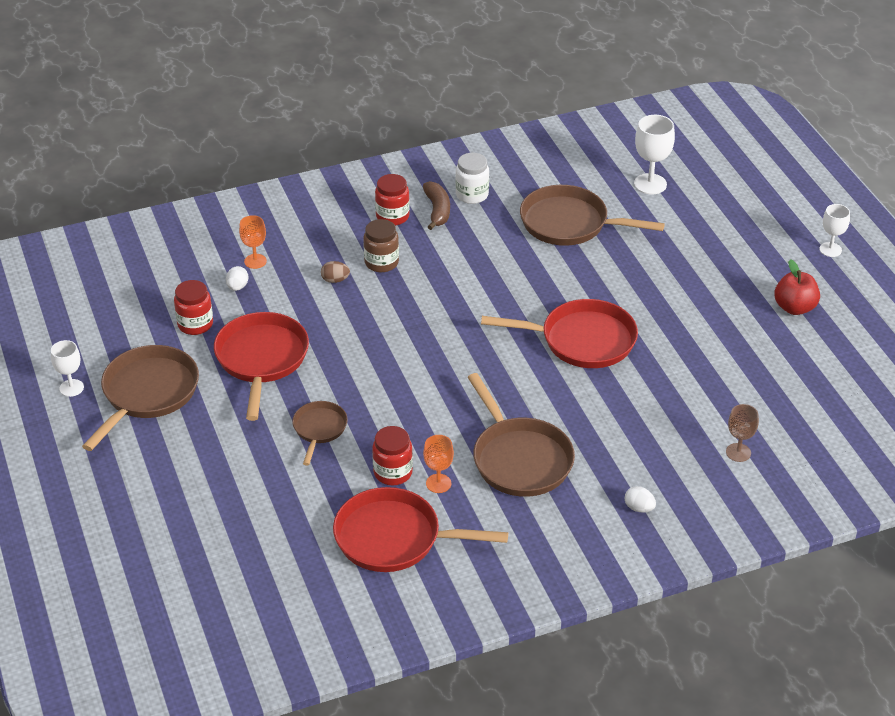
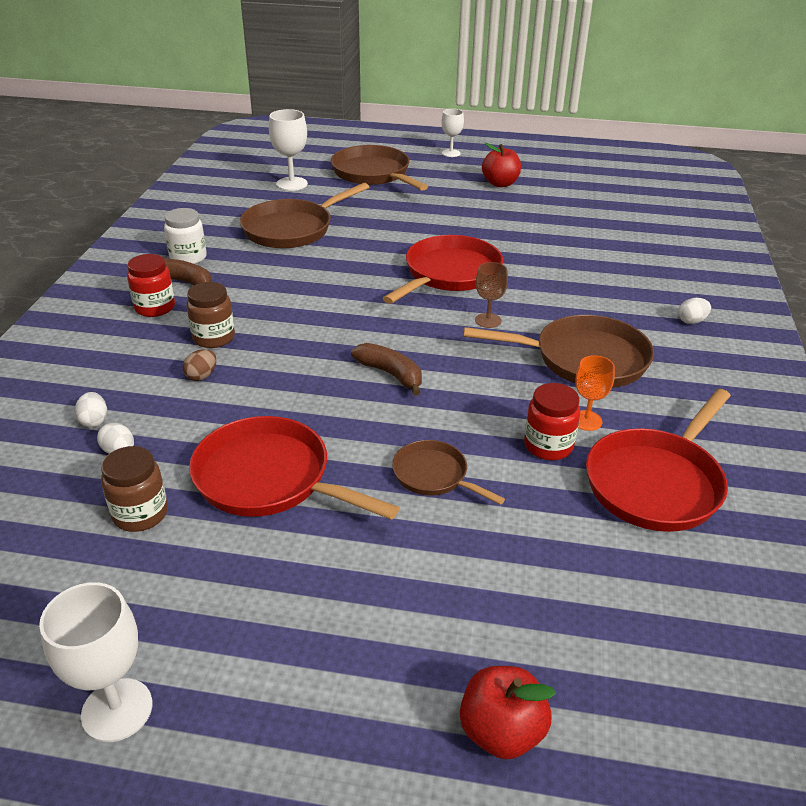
camera: 60 degrees left, 5 degrees down
(71, 388) = (117, 710): white goblet -> white goblet, size x1.54
(144, 527) = (501, 731): none -> red apple
(147, 394) = (222, 617): brown pan -> brown pan (373, 174)
(195, 324) = (140, 514): red jar -> brown jar
(255, 261) = (94, 421): orange goblet -> white egg
(412, 366) = (391, 374): none -> brown banana
(738, 452) = (649, 256): brown goblet -> brown goblet (488, 320)

